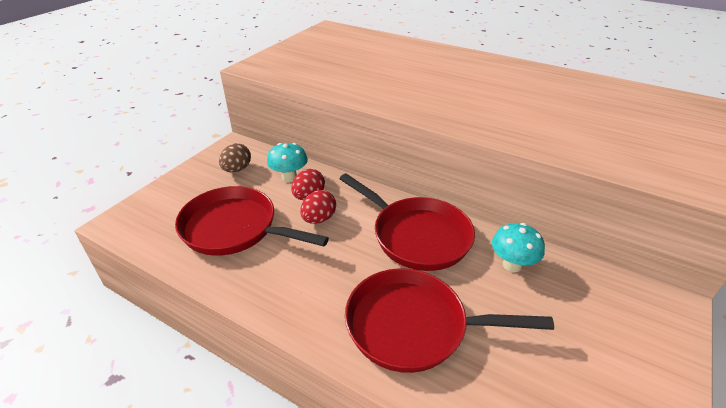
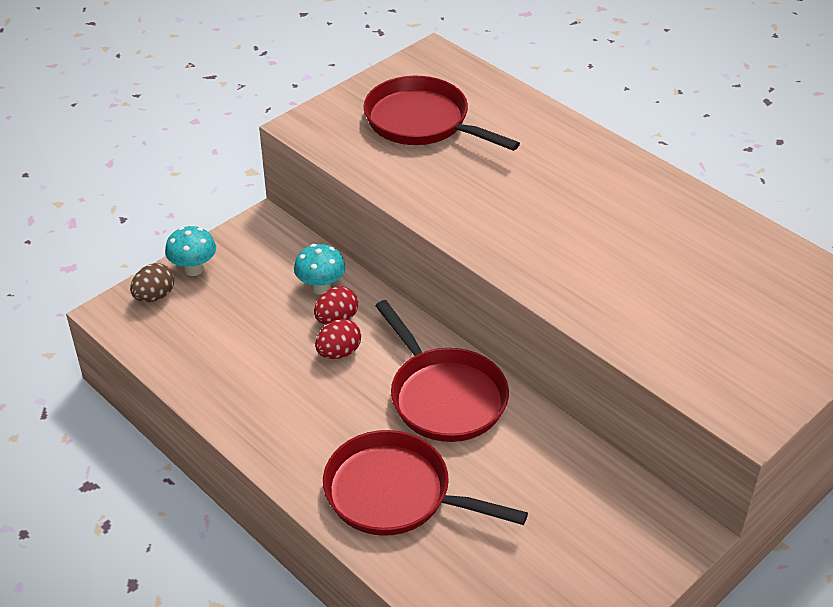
camera: 15 degrees right, 5 degrees up
(235, 228) = (240, 346): red pan -> red pan (422, 122)
(237, 169) = (259, 263): brown egg -> brown egg (154, 296)
(512, 265) = (536, 453): turquoise mushroom -> turquoise mushroom (193, 269)

